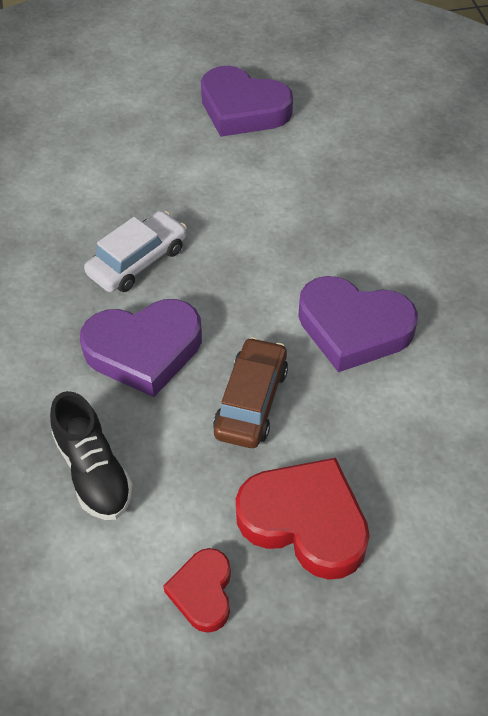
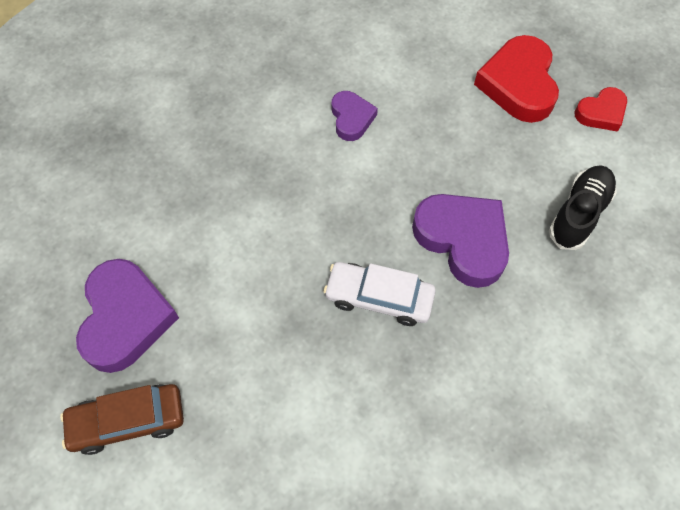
camera: 120 degrees left, 10 degrees up
(251, 401) = (456, 150): brown car -> brown car (128, 421)
(353, 328) = (351, 118): purple heart -> purple heart, size x0.56

